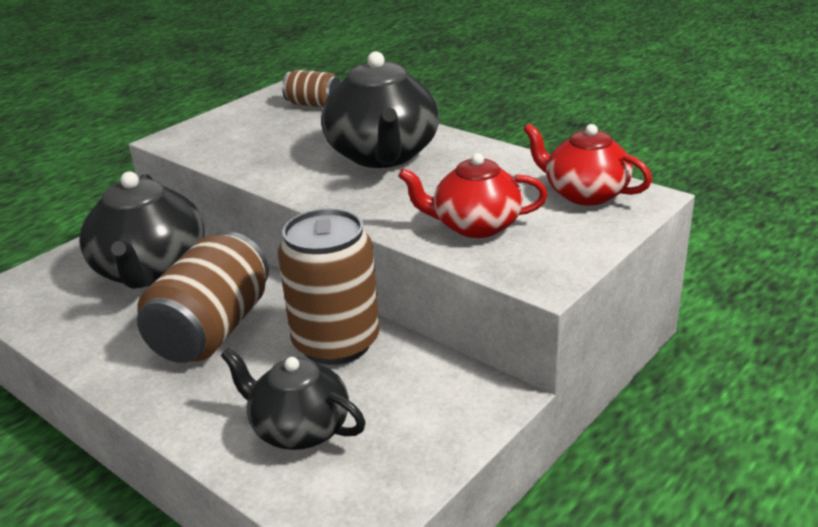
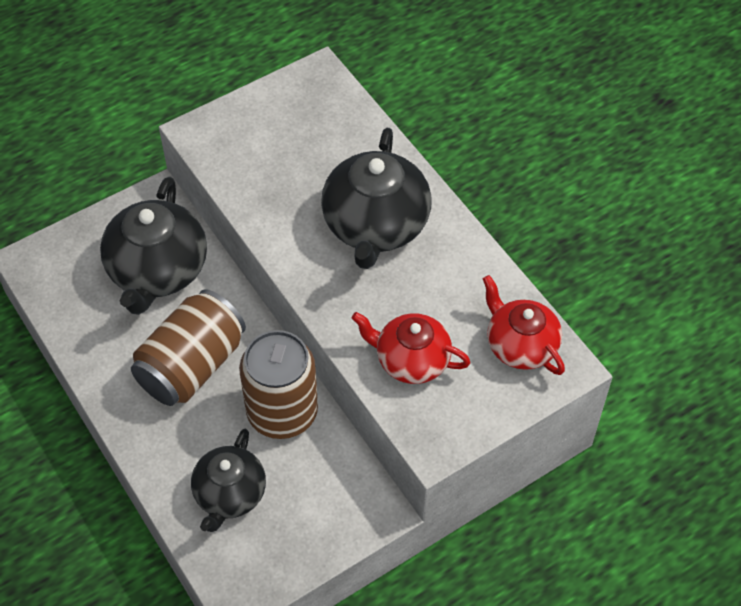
camera: 15 degrees right, 25 degrees up
(299, 428) = (230, 494): black teapot -> black teapot turned 120 degrees counterclockwise
(314, 104) = (342, 110): brown can -> none

